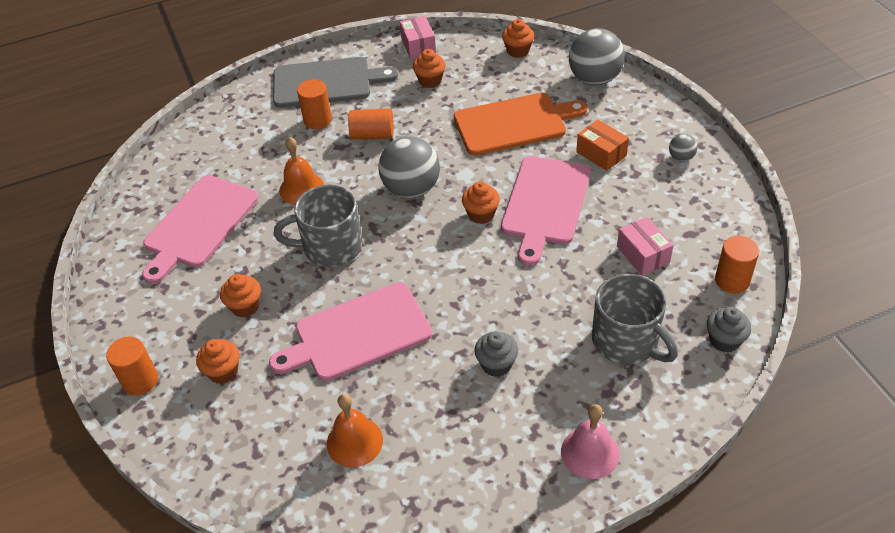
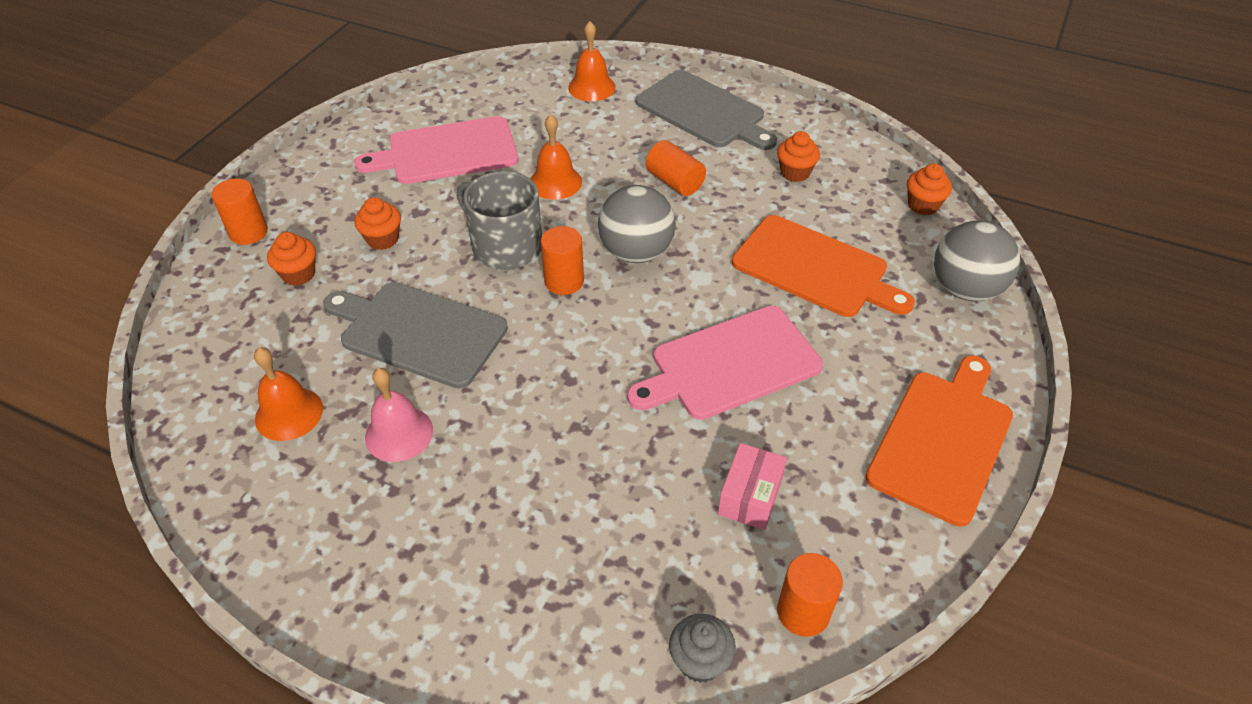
camera: 45 degrees right, 0 degrees up
(232, 117) = (591, 87): none -> orange bell
(317, 120) = (650, 137): orange cylinder -> orange cylinder (564, 281)
(358, 333) = (419, 332): pink cutting board -> grey cutting board
(418, 46) = (831, 135): pink box -> none
(481, 214) = (659, 323): orange cupcake -> none
(496, 364) = (472, 462): grey cupcake -> none
(590, 453) = (421, 620): pink bell -> pink bell (399, 433)
(601, 154) = (859, 365): orange box -> none
(627, 341) = (607, 559): grey mug -> none
(681, 157) = (942, 440): grey ball -> orange cutting board

